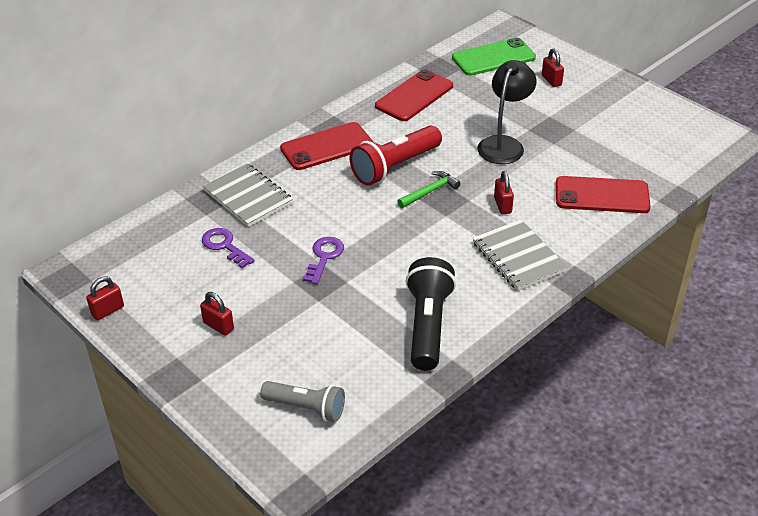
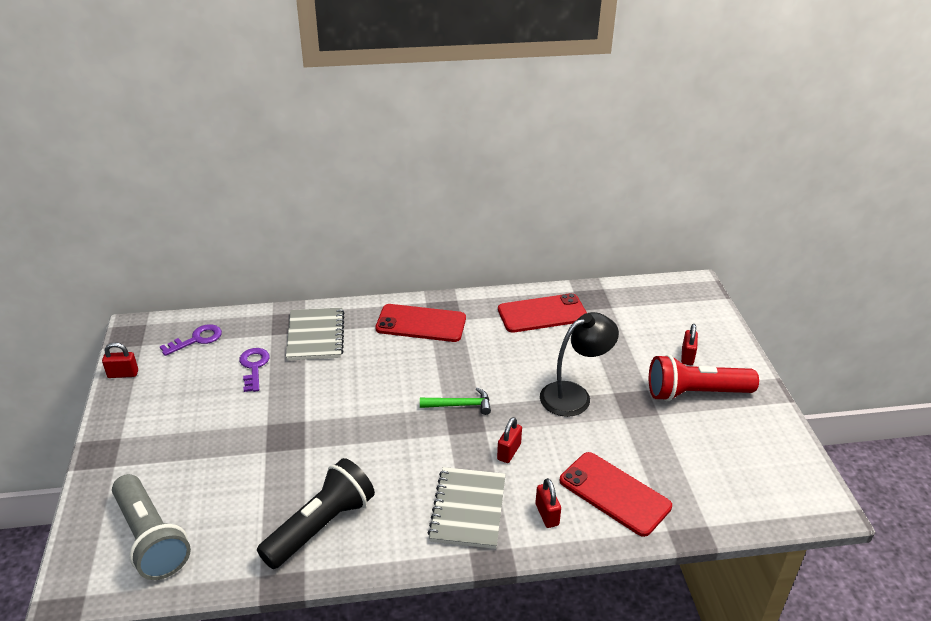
camera: 35 degrees right, 5 degrees down
(218, 326) = (175, 430): red padlock -> red padlock (547, 514)
(306, 408) = (151, 539): grey flashlight -> grey flashlight, size x1.51
(324, 257) = (312, 417): purple key -> purple key (197, 339)
(395, 167) = (456, 368): red flashlight -> red flashlight (695, 393)
(493, 57) = (653, 311): green phone -> none

